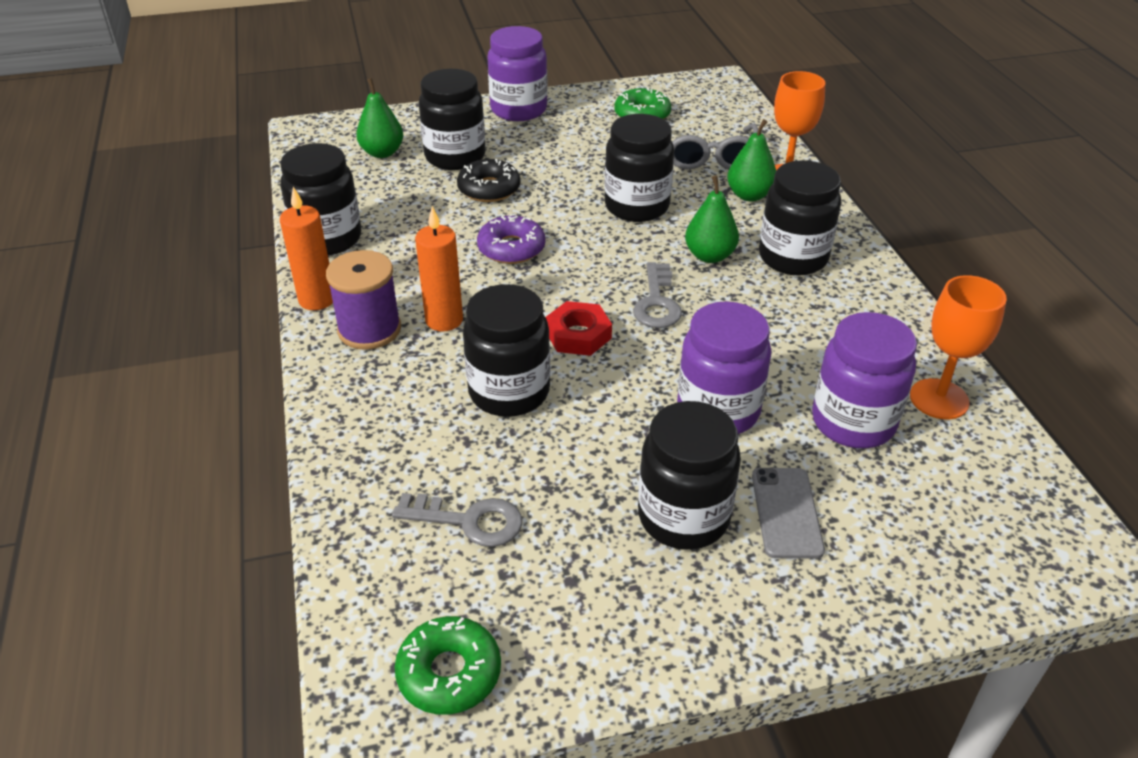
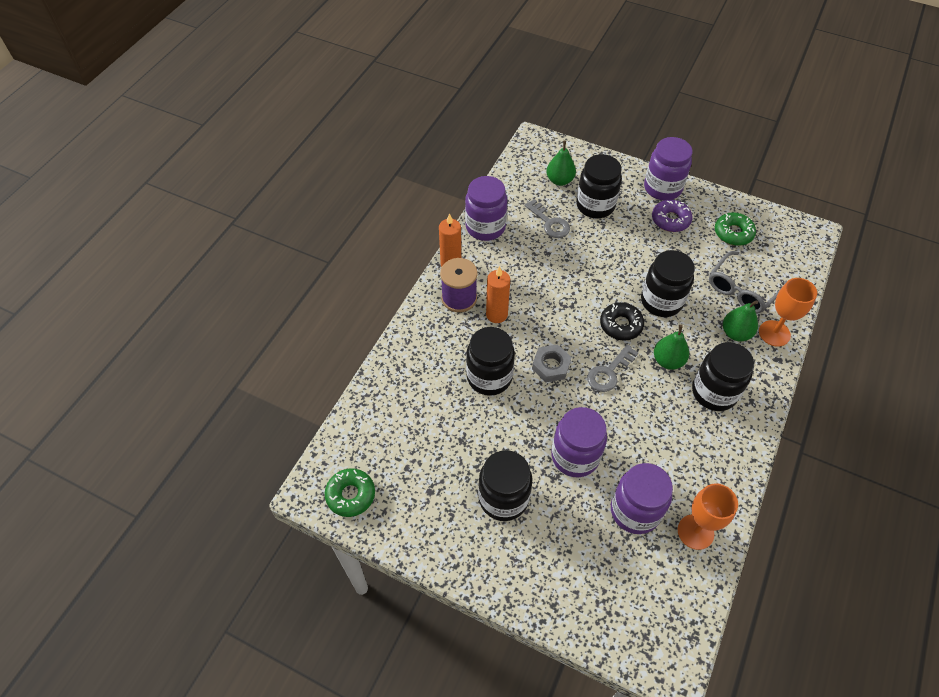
camera: 40 degrees right, 15 degrees up
(328, 239) = (485, 227): black jar -> purple jar
(469, 521) = (415, 432): grey key -> grey key (549, 222)
(489, 189) = (593, 240): black donut -> black donut (621, 325)
(511, 248) = (568, 289): purple donut -> purple donut (670, 220)
(578, 335) = (551, 366): red nut -> grey nut
(786, 512) = (551, 531): grey phone -> none

